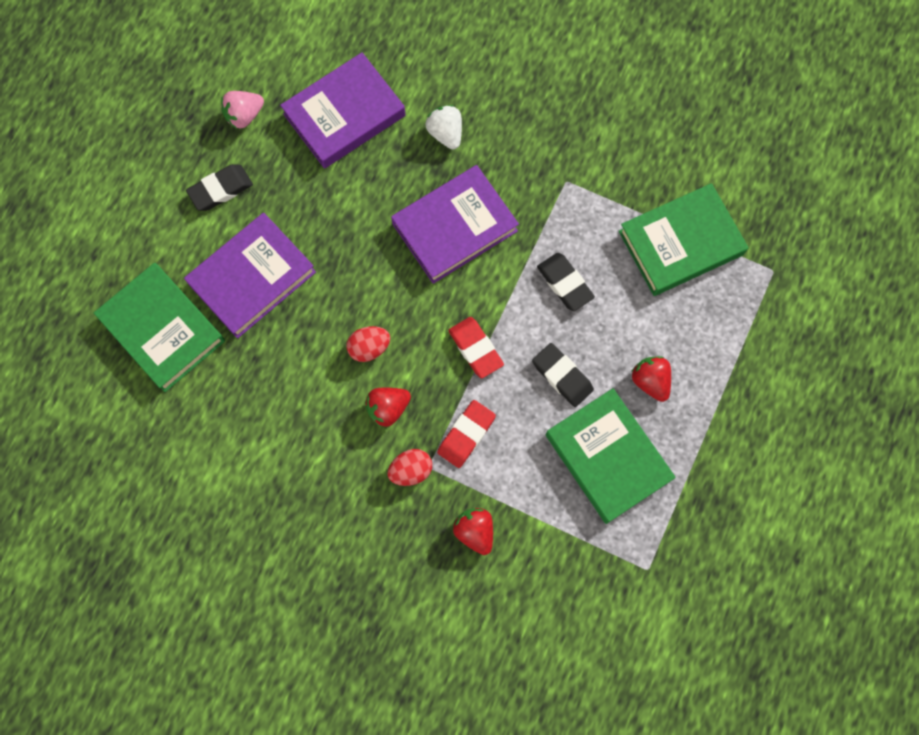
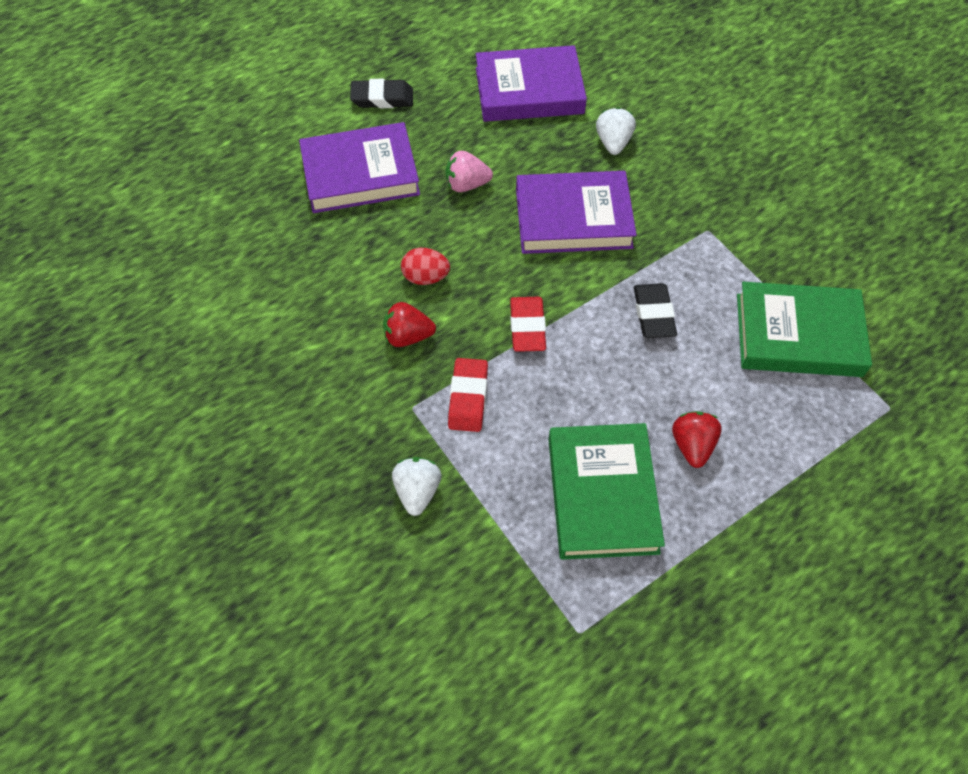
camera: 30 degrees right, 15 degrees down
(162, 329) = (254, 176): green book -> none
(244, 115) = (441, 55): pink strawberry -> pink strawberry (466, 184)
(411, 470) = (392, 401): red egg -> none
(466, 435) = (468, 398): red eraser -> red eraser turned 60 degrees counterclockwise
(475, 531) = (417, 491): red strawberry -> white strawberry
(562, 376) = (600, 394): black eraser -> none

